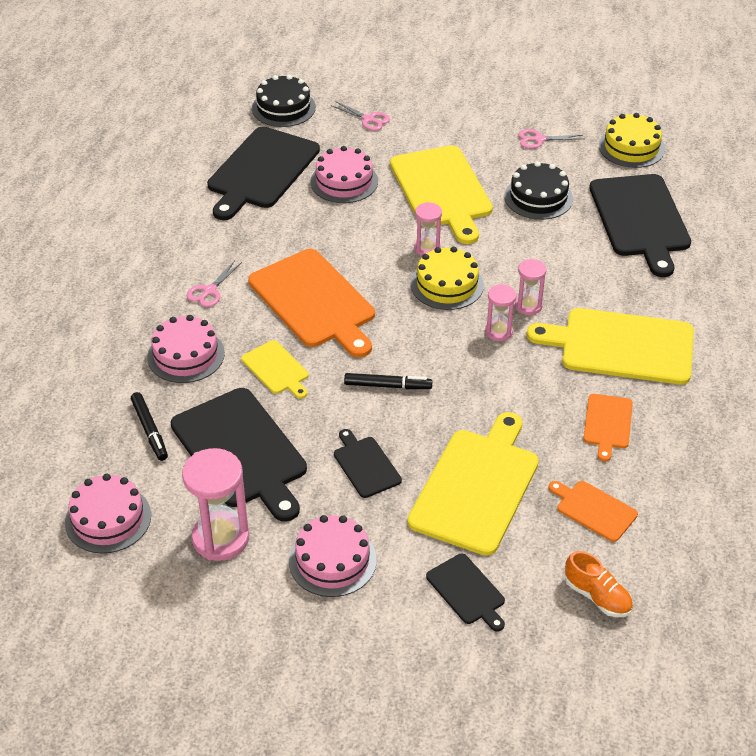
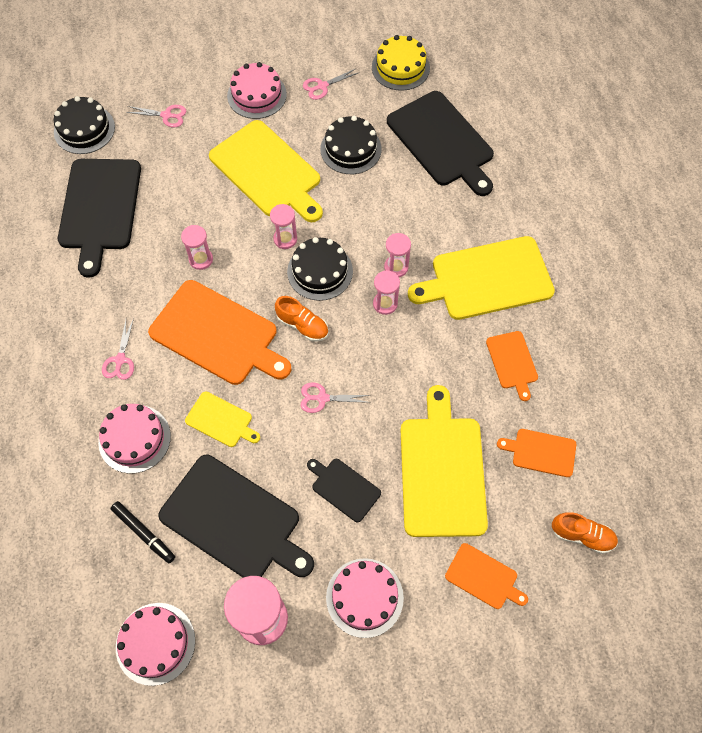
camera: 25 degrees left, 20 degrees up
(334, 239) = (201, 259): none -> pink hourglass
(344, 181) = (179, 193): pink cake -> pink cake (257, 95)
(387, 386) = (322, 398): black marker -> pink scissors
(403, 322) = (302, 325): none -> orange shoe
(447, 284) = (320, 271): yellow cake -> black cake
(467, 591) = (484, 577): black cutting board -> orange cutting board

